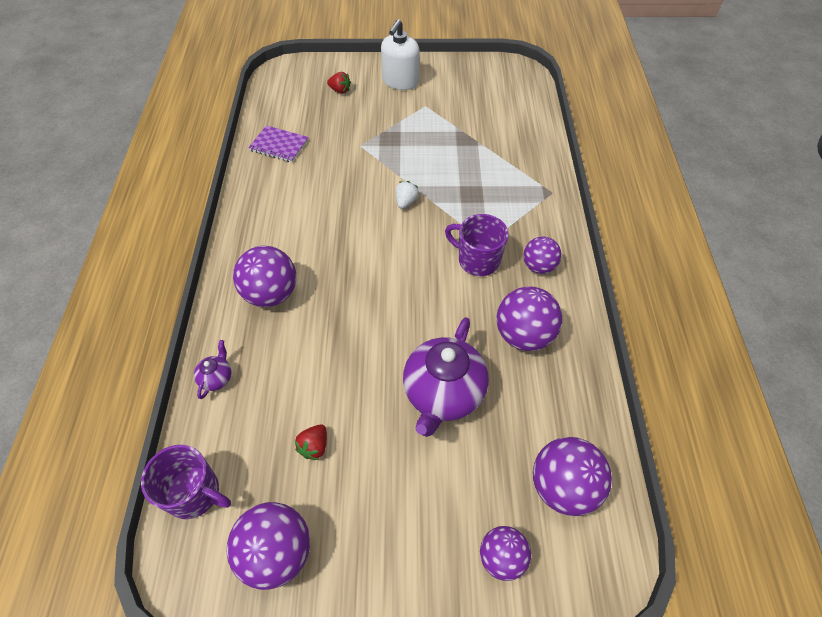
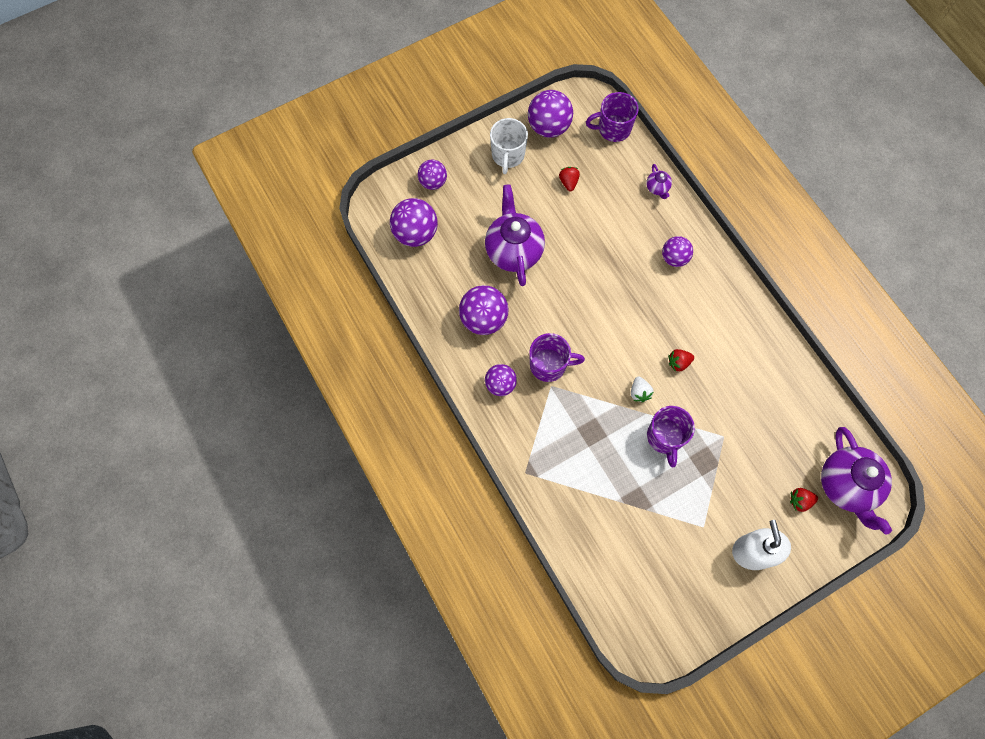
camera: 150 degrees right, 15 degrees up
(271, 294) = (674, 258): purple ball -> purple ball, size x0.64
(279, 145) = (791, 396): purple notebook -> none
(298, 85) = (846, 485): none -> purple teapot
(351, 207) = (678, 363): none -> red strawberry
(367, 538) = (508, 155): none -> white mug
(409, 164) = (665, 437): none -> purple mug

